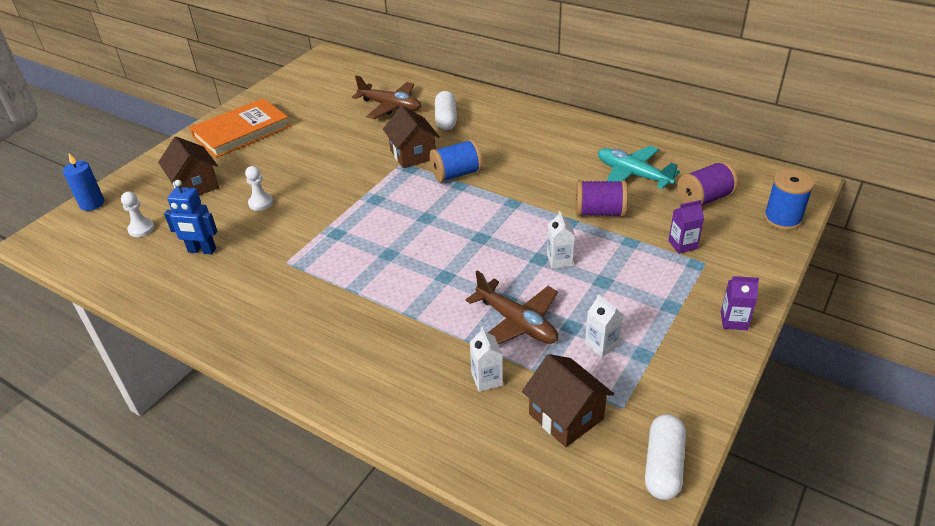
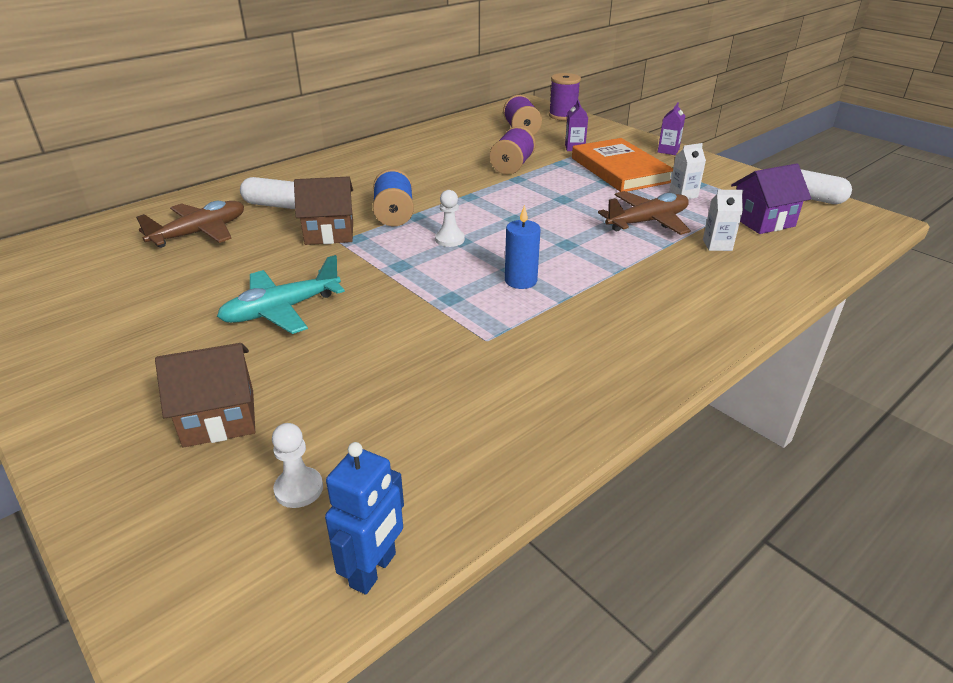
camera: 75 degrees left, 5 degrees down
(92, 204) = (141, 572): blue candle -> blue candle (520, 281)
(202, 250) = (413, 415): blue robot -> blue robot (373, 570)
(241, 131) = (102, 359): orange book -> orange book (620, 170)
(261, 203) = (333, 352): white pawn -> white pawn (450, 239)
(559, 260) = (569, 192): white carton -> none
(566, 416) = (762, 221): brown house -> purple house
(633, 175) = (468, 145): turquoise plane -> turquoise plane (281, 310)
(782, 219) = (563, 116): blue spool -> purple spool

